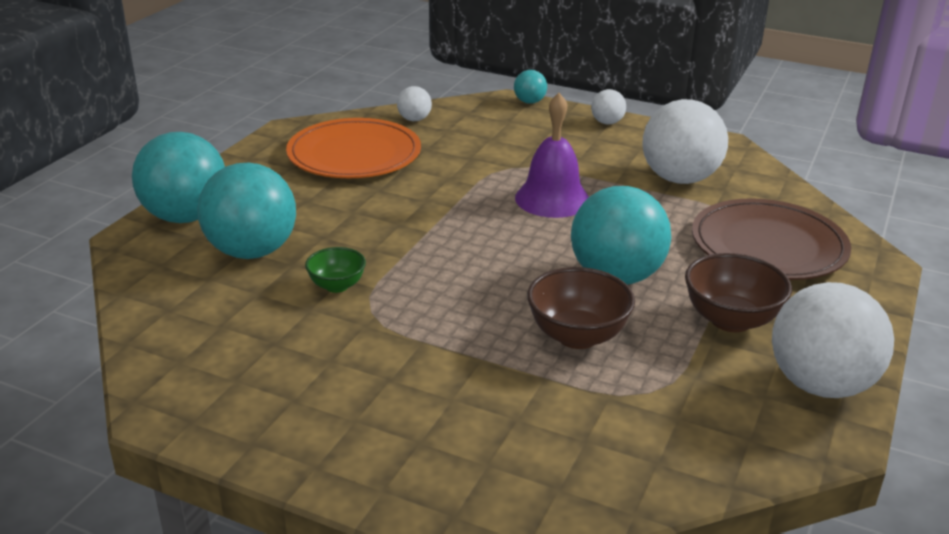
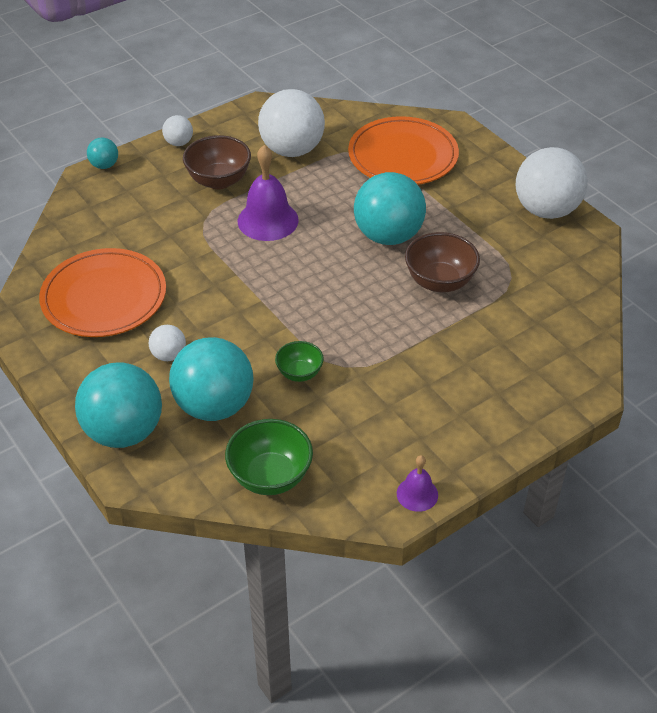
camera: 60 degrees left, 15 degrees up
(170, 313) = (270, 476): none -> green bowl
(197, 424) = (417, 494): none -> purple bell
(414, 119) = (72, 240): white ball -> white ball (169, 355)
(731, 320) = (467, 211): brown bowl -> brown bowl (219, 180)
(768, 246) = (403, 156): brown plate -> orange plate

